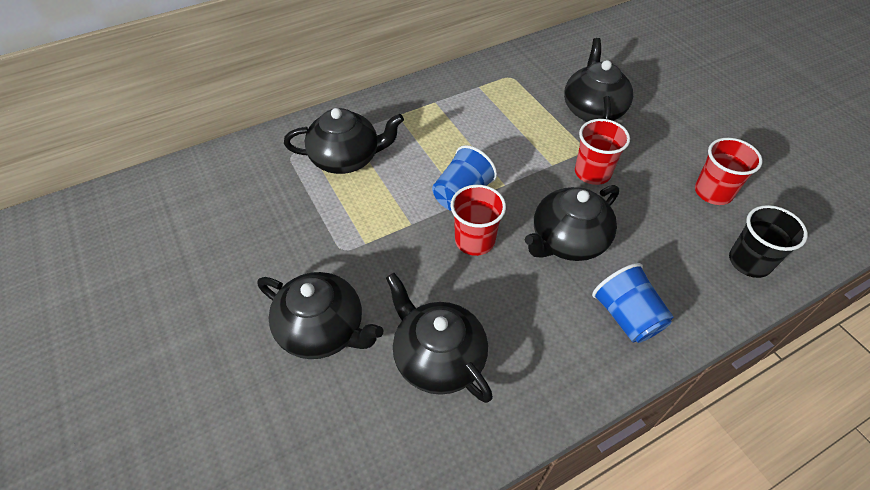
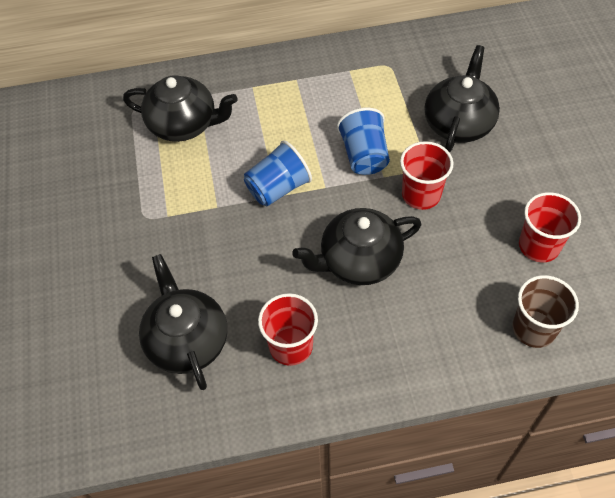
camera: 20 degrees right, 5 degrees up
(323, 330) = (99, 288): black teapot -> none
(474, 240) = (269, 238): red cup -> red cup (291, 346)
(626, 316) = (378, 349): blue cup -> blue cup (364, 156)
(749, 262) = (534, 328): black cup -> brown cup

